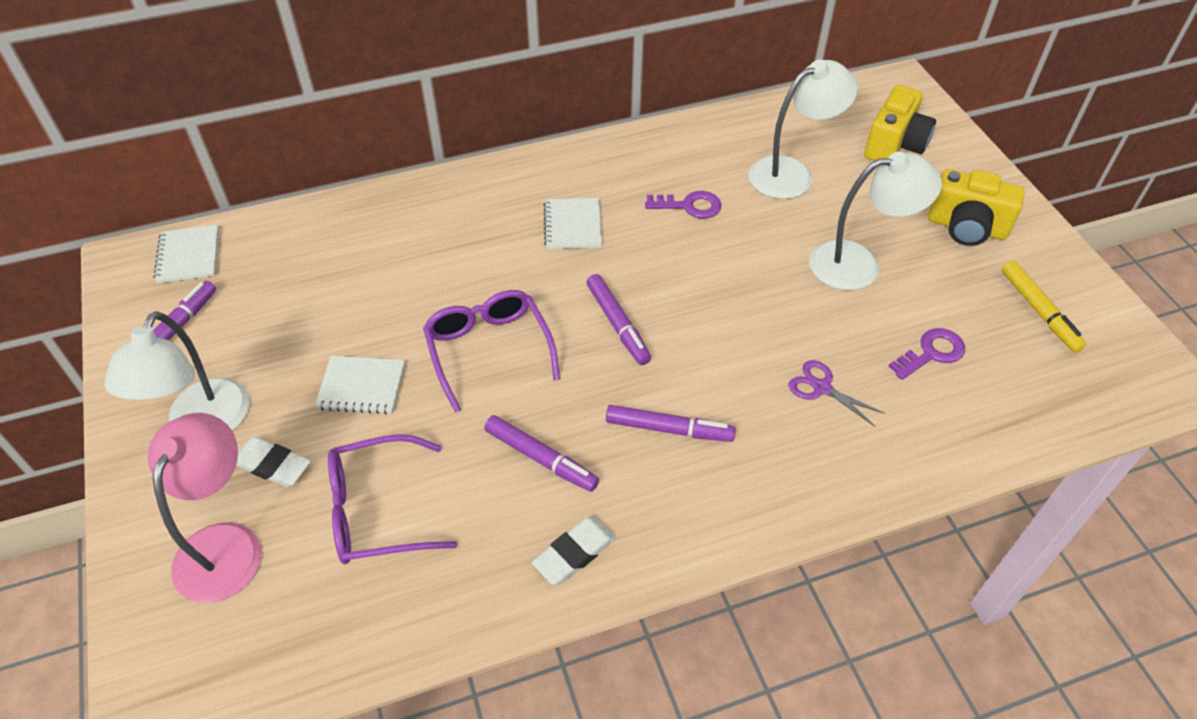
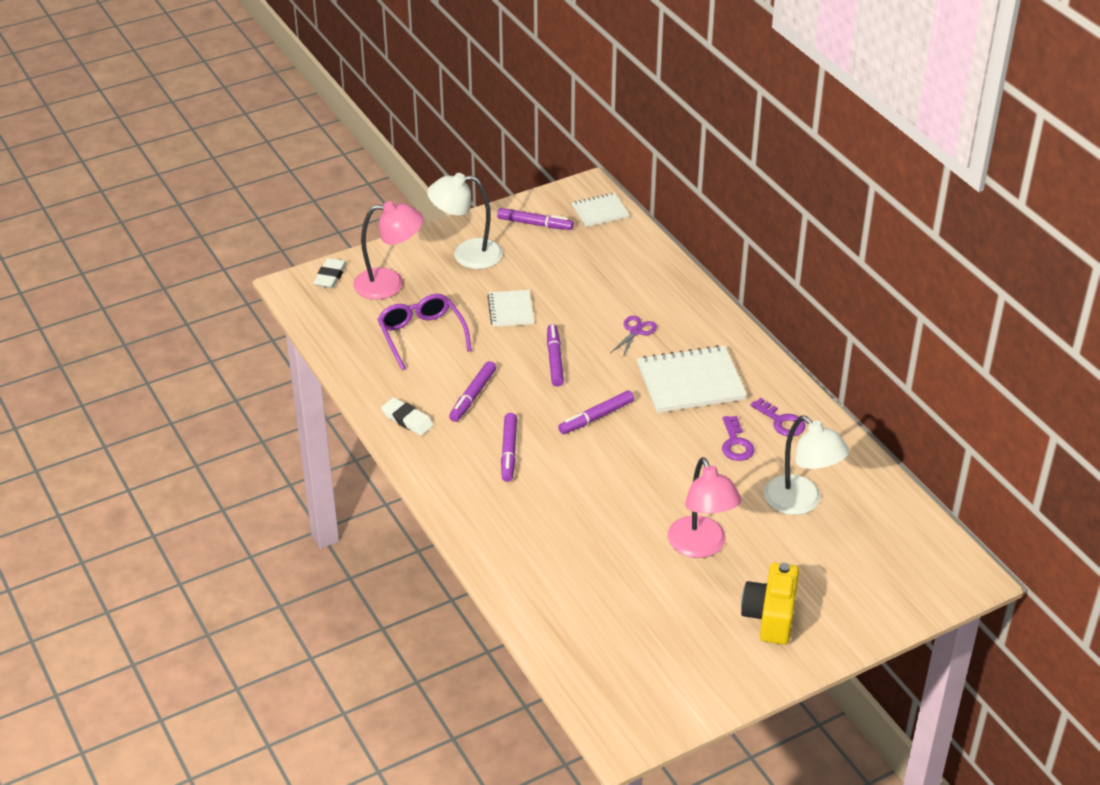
camera: 80 degrees right, 10 degrees down
(272, 465) = (444, 288): white eraser -> white eraser (330, 276)
(489, 351) = (554, 360): purple glasses -> purple marker
(573, 225) = (690, 382): white notebook -> white notebook, size x1.76
(821, 388) = (564, 527): purple scissors -> purple scissors (635, 331)
(859, 264) = (701, 546): white lamp -> pink lamp
(894, 145) = (868, 570): yellow camera -> none
(931, 353) = (615, 589): purple key -> purple key (781, 421)
(1039, 311) = (680, 659): yellow marker -> none

